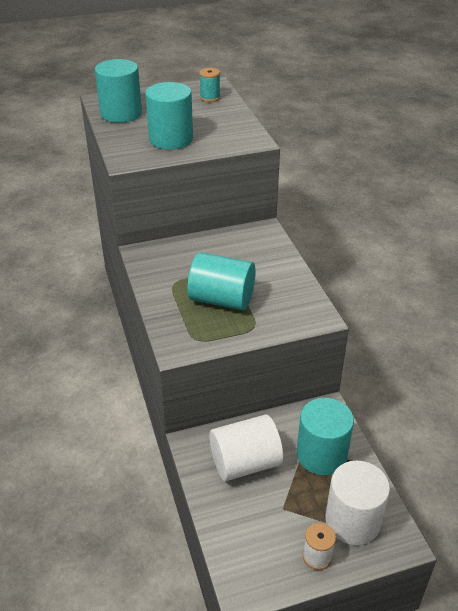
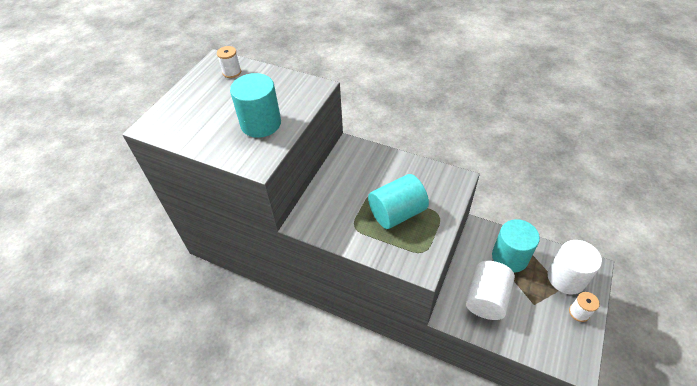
camera: 45 degrees left, 10 degrees up
(121, 113) = (187, 128): turquoise cylinder -> none
(210, 97) = (232, 72): turquoise spool -> white spool

